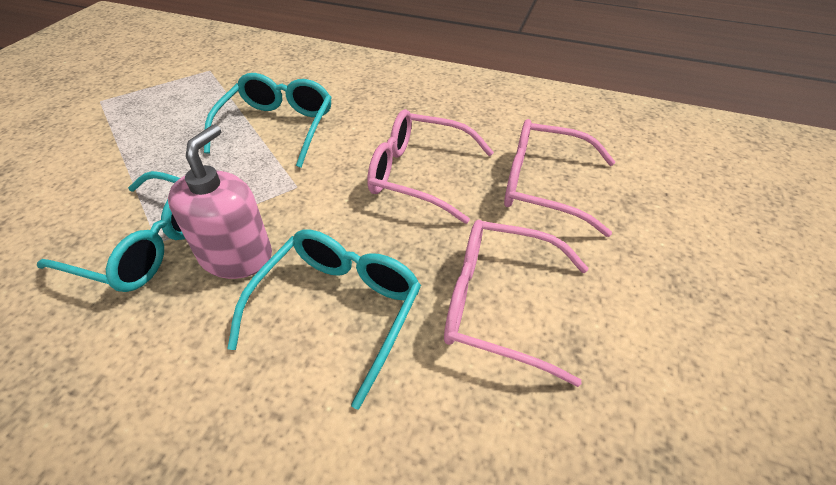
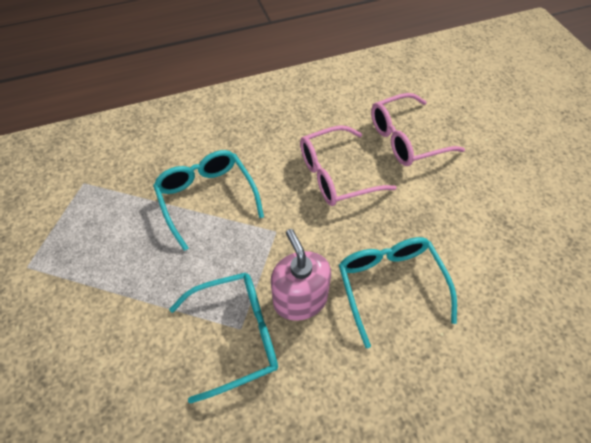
camera: 40 degrees left, 10 degrees up
(498, 304) = (454, 224): pink glasses -> none

